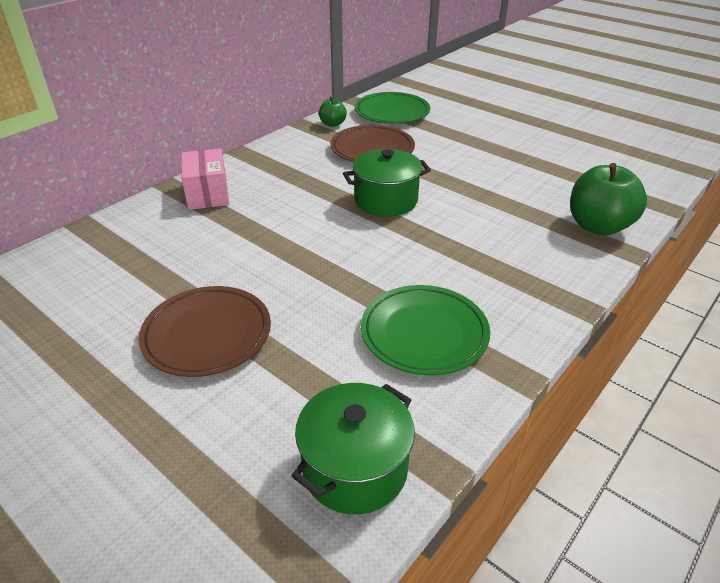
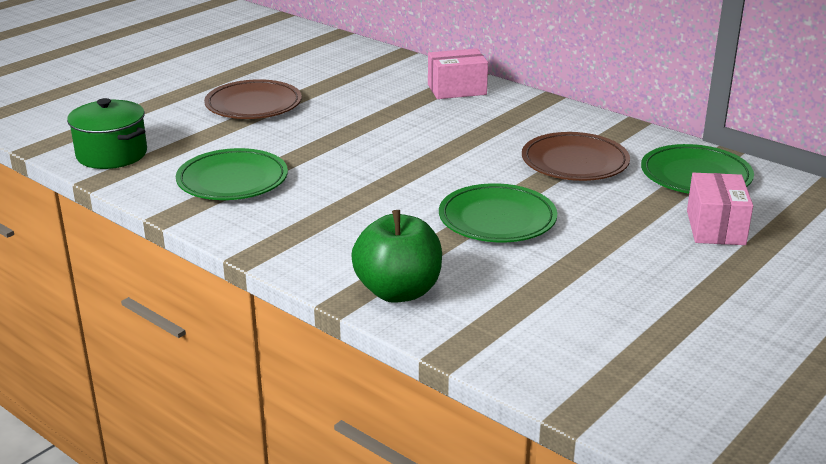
camera: 90 degrees right, 10 degrees down
(332, 124) = (640, 140): green apple -> none
(386, 200) = (451, 168): green pot -> none
(463, 114) = (715, 227): none -> pink box
(472, 183) = (497, 219): none -> green plate

